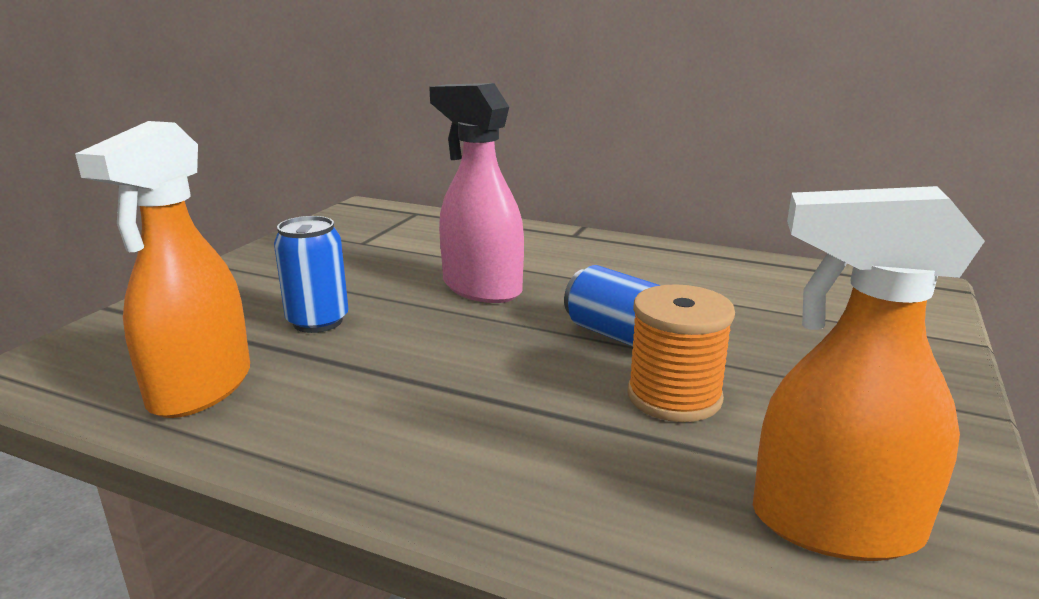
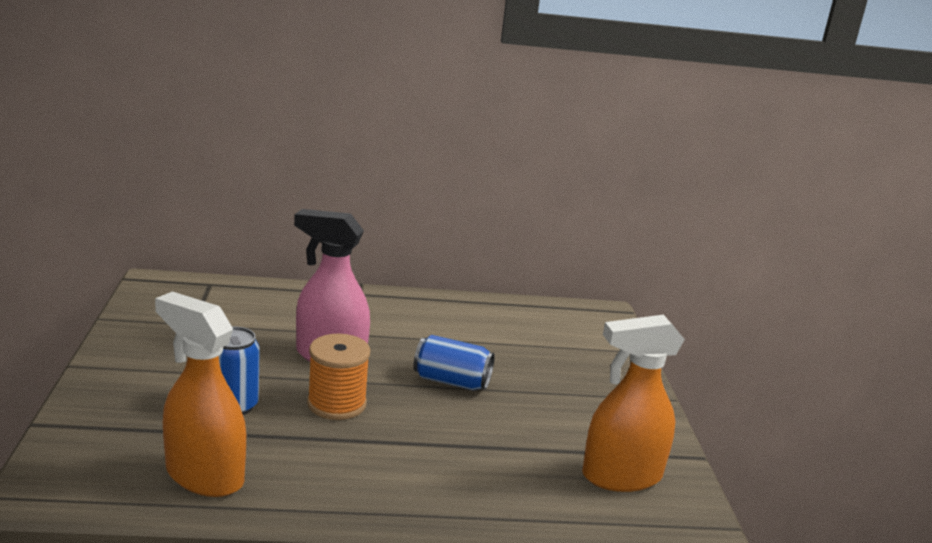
camera: 30 degrees left, 0 degrees up
(200, 389) = (204, 475): orange spray bottle -> orange spray bottle turned 135 degrees clockwise
(674, 397) = (509, 419): orange spool -> orange spool (336, 404)

